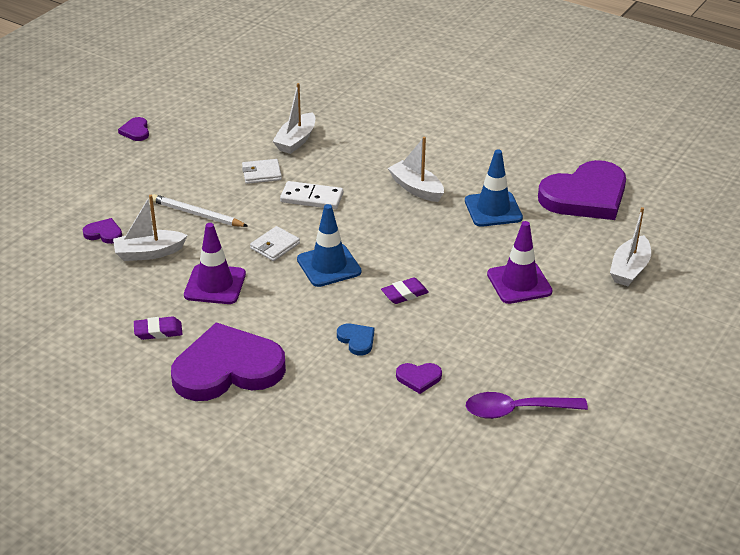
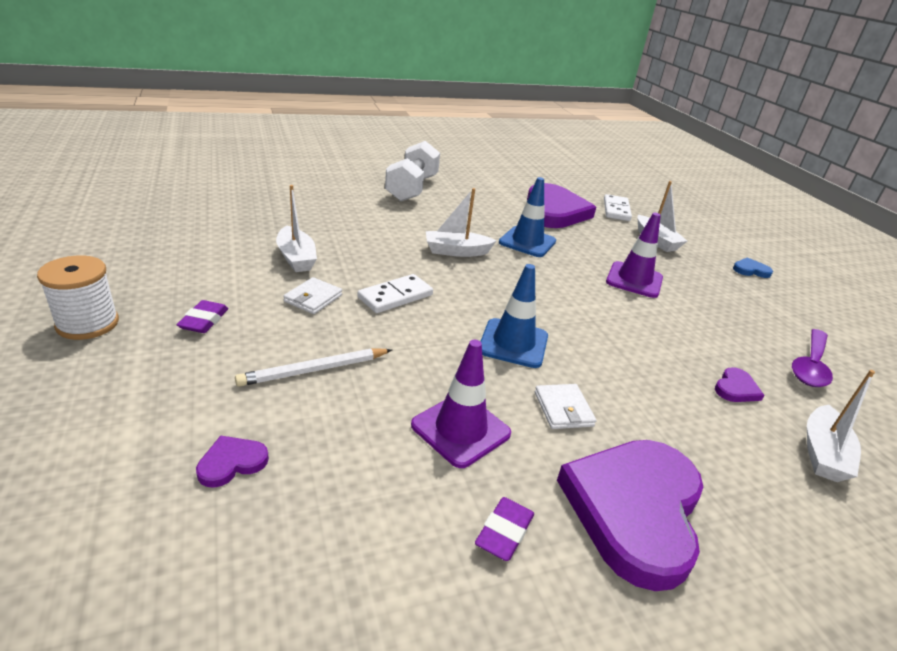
camera: 55 degrees left, 5 degrees down
(136, 131) = (87, 324): purple heart -> white spool
(149, 253) = (331, 446): white boat -> white boat (822, 453)
(275, 246) = (442, 354): white wallet -> white wallet (563, 409)
(357, 340) = (650, 391): blue heart -> blue heart (750, 270)
(404, 294) = (600, 330): purple eraser -> purple eraser (204, 320)
(489, 118) = (412, 188): none -> white dumbbell
(662, 225) = (616, 210): none -> white domino

